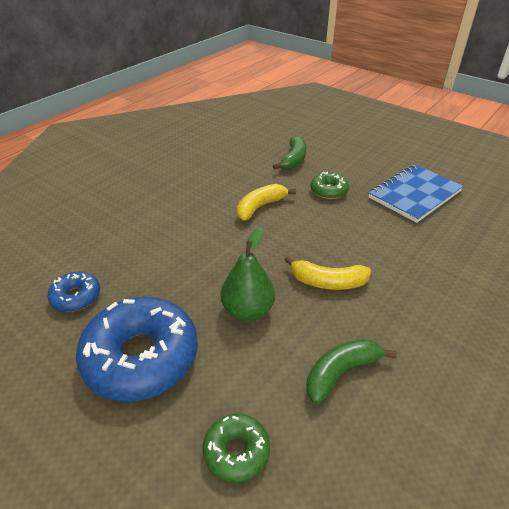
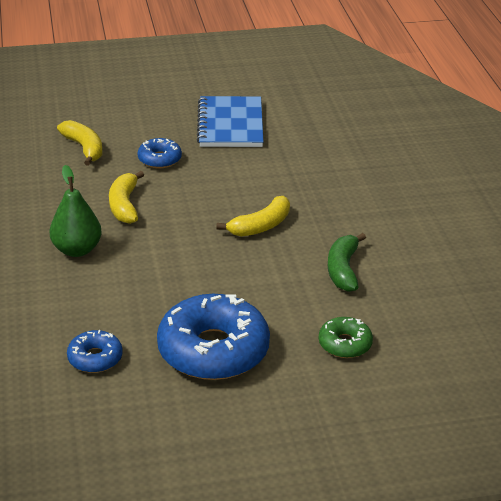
camera: 50 degrees left, 5 degrees down
(248, 310) = (236, 278): green pear -> green pear (77, 250)
(293, 159) = (84, 148): green banana -> yellow banana
(328, 191) = (159, 159): green donut -> blue donut

